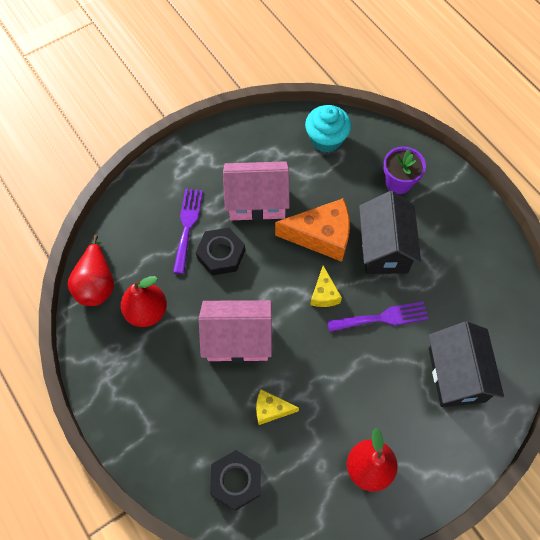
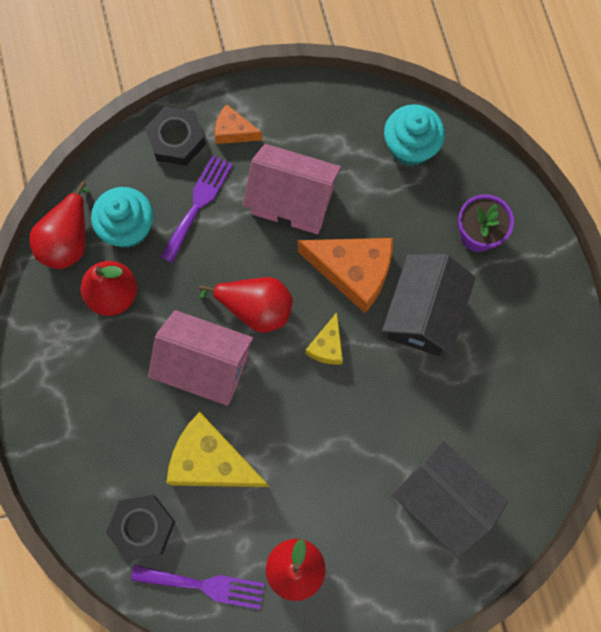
camera: 20 degrees right, 10 degrees up
(140, 260) = (128, 228): none -> turquoise cupcake
(195, 168) = (234, 131): none -> orange cheese
(221, 254) = (224, 253): black nut -> black nut (176, 139)
(259, 285) = (255, 308): none -> red pear
(271, 409) = (212, 461): yellow cheese -> yellow cheese, size x1.91
(382, 318) = (384, 400): purple fork -> purple fork (204, 585)
(456, 375) = (443, 500): black house -> black house turned 60 degrees counterclockwise

